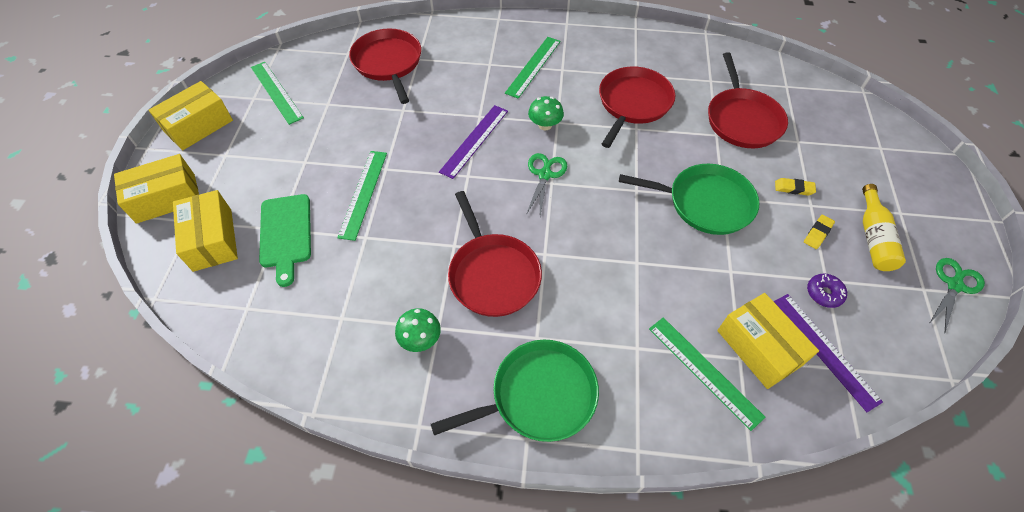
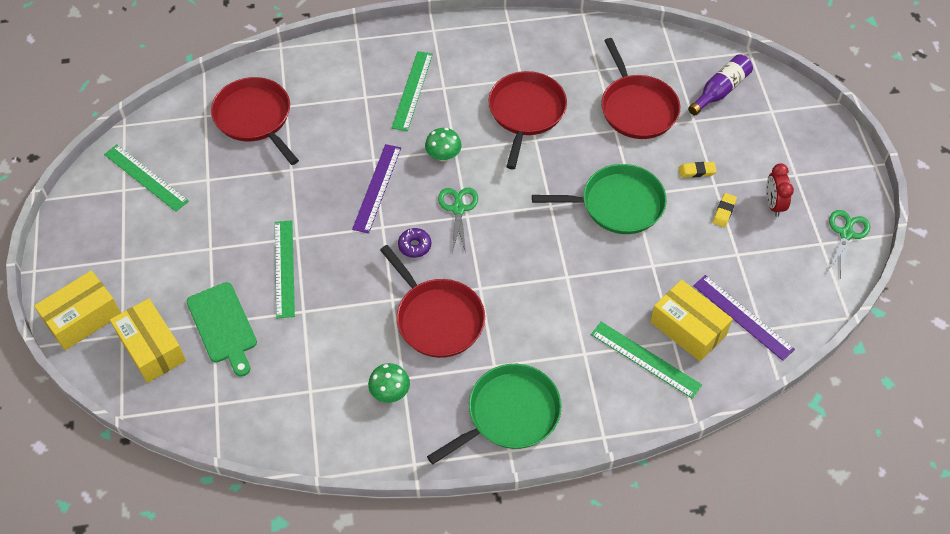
camera: 15 degrees left, 0 degrees up
(198, 126) = (78, 234): yellow box -> none
(824, 293) = (736, 267): purple donut -> purple donut (414, 246)
(829, 120) = (720, 91): none -> purple bottle
(873, 237) = (773, 204): yellow bottle -> red clock

